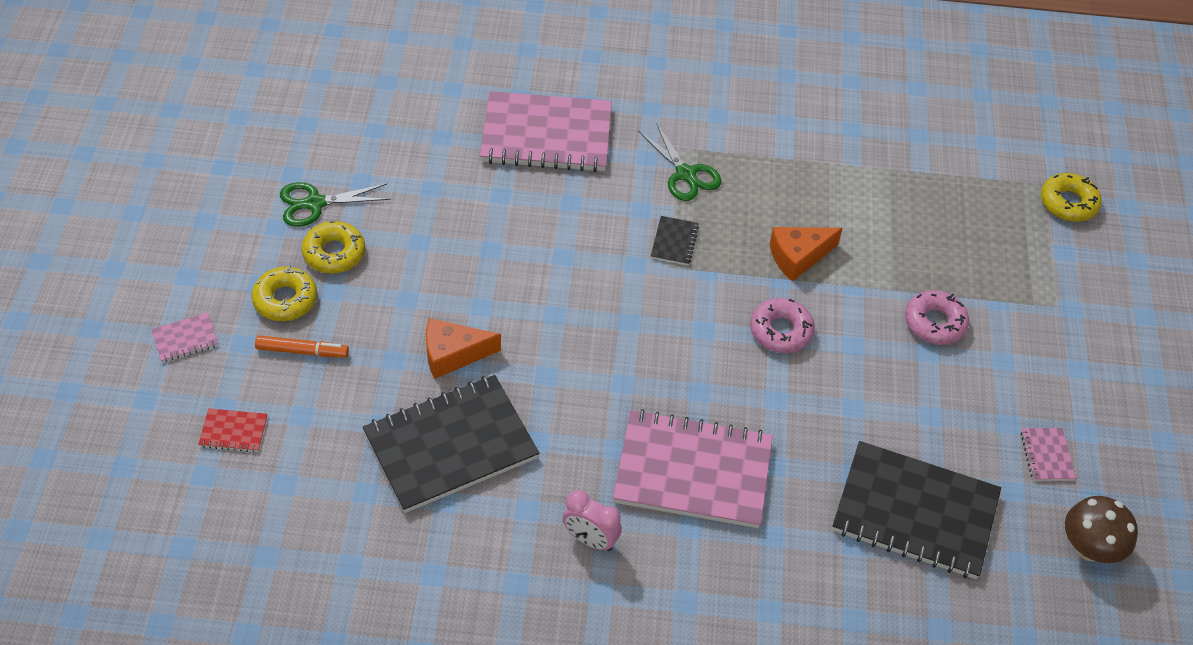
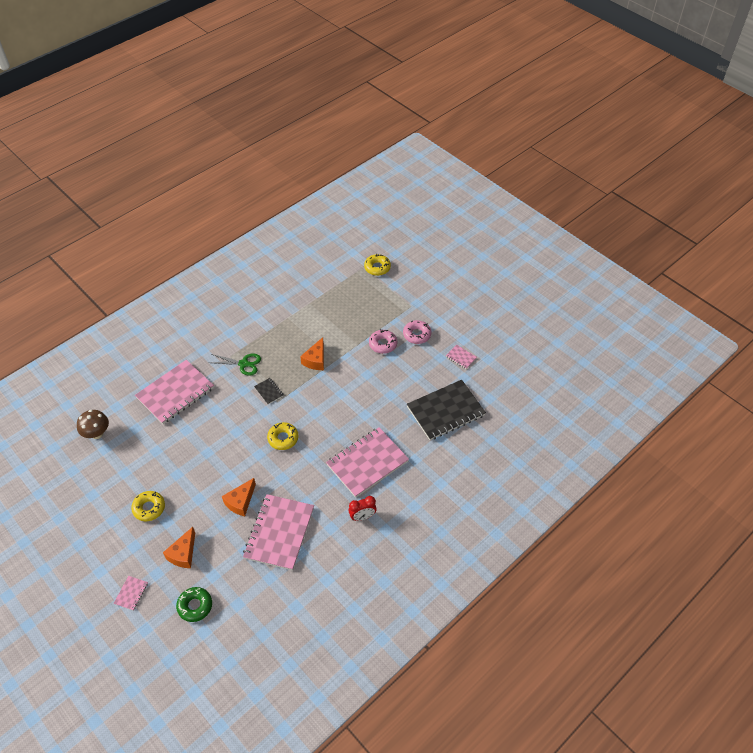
camera: 45 degrees left, 0 degrees up
(233, 431) = (195, 606): red notebook -> green donut
(285, 300) = (152, 542): yellow donut -> yellow donut (283, 438)
(302, 351) = (183, 554): orange marker -> orange cheese
(315, 203) = (117, 497): green scissors -> none
(451, 446) = (279, 533): black notebook -> pink notebook
(590, 540) = (362, 517): pink clock -> red clock
(781, 331) = (339, 390): pink donut -> pink donut (417, 335)
(1089, 548) = (502, 375): brown mushroom -> brown mushroom (97, 433)

